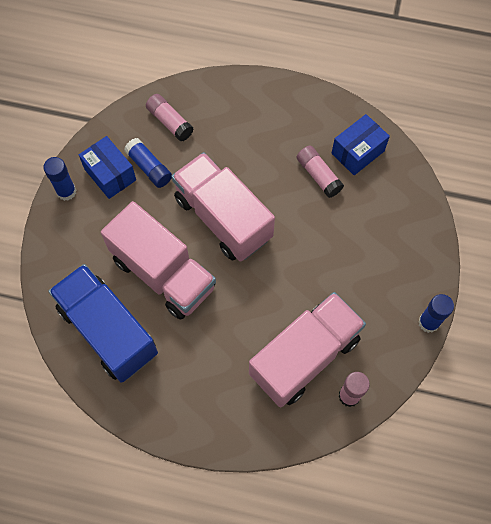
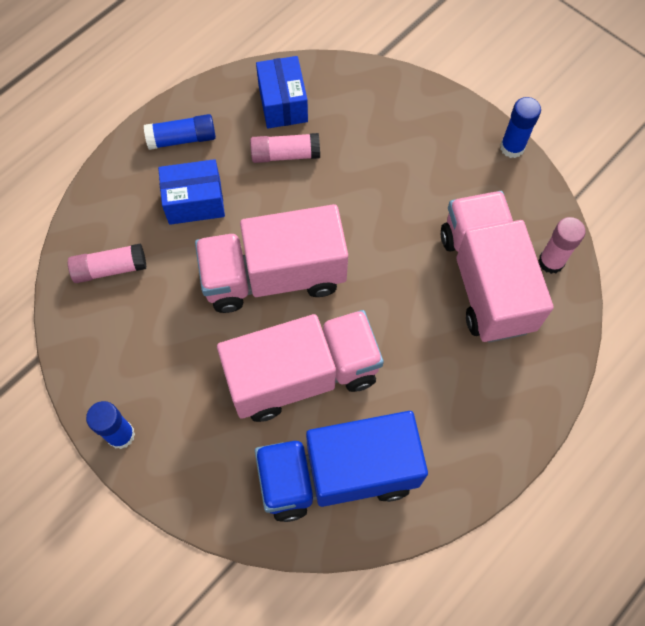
camera: 60 degrees left, 0 degrees up
(110, 174) = (133, 371): blue box -> blue box (195, 202)
(149, 168) = (154, 322): blue glue stick -> blue glue stick (182, 139)

